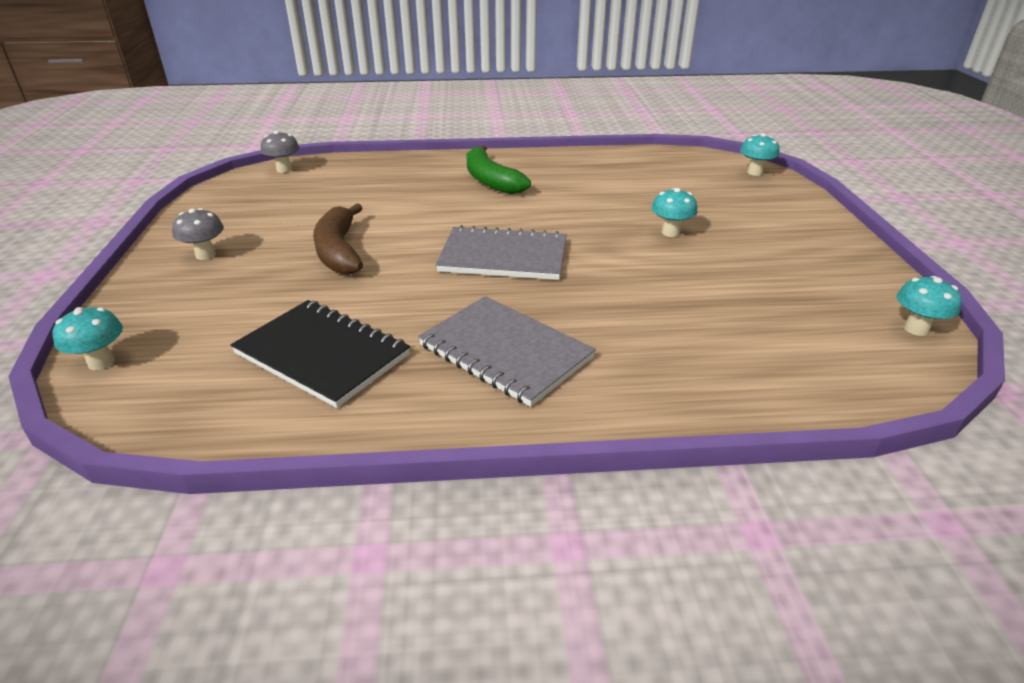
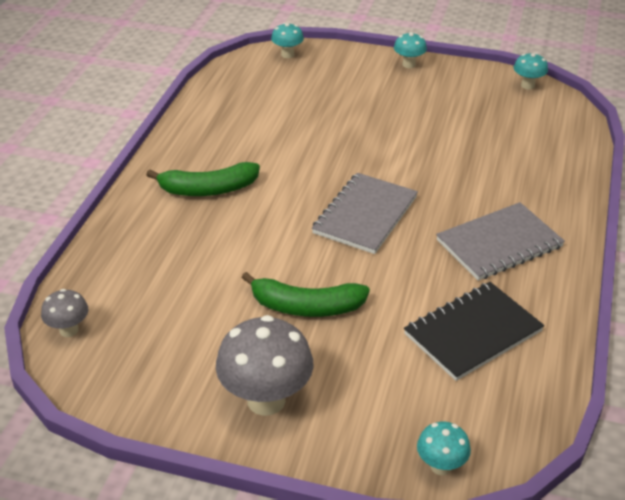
camera: 70 degrees left, 5 degrees up
(205, 255) = (266, 400): grey mushroom -> grey mushroom, size x1.91
(339, 251) = (306, 306): brown banana -> green banana
(670, 232) = (367, 126): turquoise mushroom -> turquoise mushroom (409, 64)

